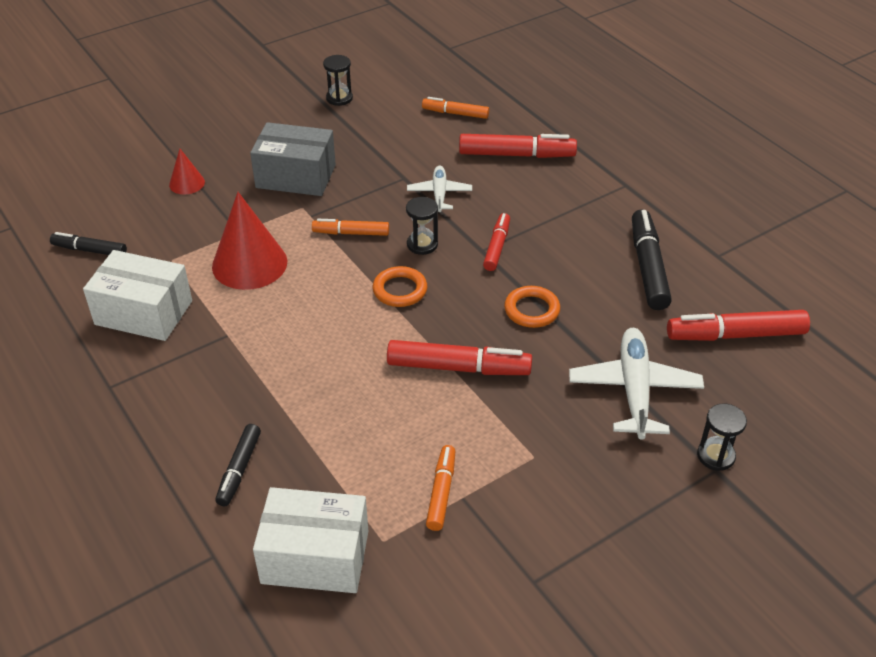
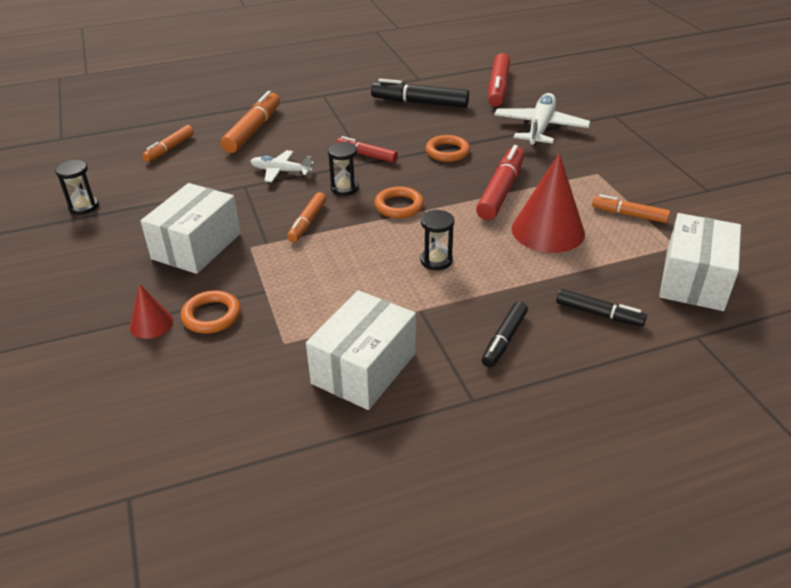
camera: 75 degrees left, 5 degrees down
(89, 250) = (228, 412): black marker -> black marker (504, 340)
(201, 211) = (211, 316): none -> orange ring
(249, 264) = (320, 287): red cone -> red cone (548, 230)
(296, 176) = (196, 246): grey box -> white box
(516, 155) = (253, 130): red marker -> orange marker
(634, 390) = (540, 128): white plane -> white plane turned 90 degrees clockwise
(716, 456) = (603, 113): black hourglass -> black hourglass (436, 260)

